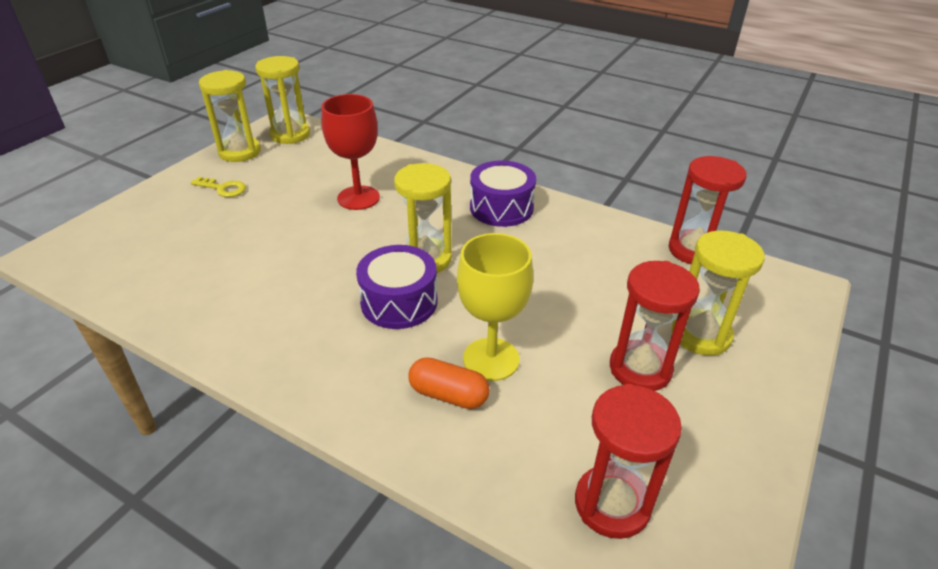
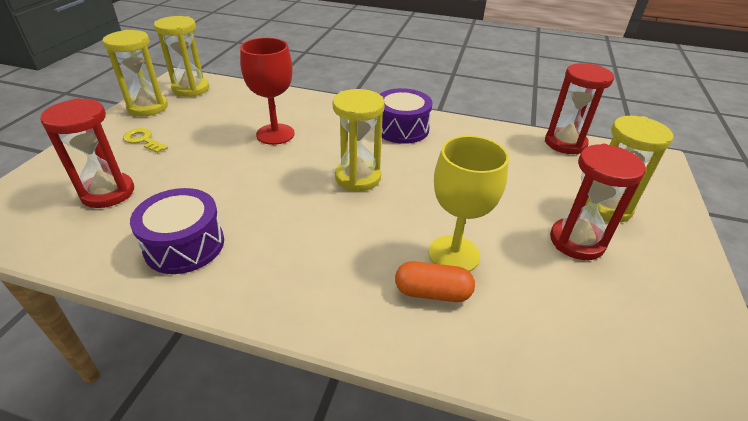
camera: 15 degrees left, 0 degrees up
(223, 188) = (143, 140): yellow key -> yellow key turned 150 degrees counterclockwise
(399, 302) = (350, 217): purple drum -> purple drum (184, 245)
(612, 504) = (618, 363): red hourglass -> red hourglass (108, 193)

